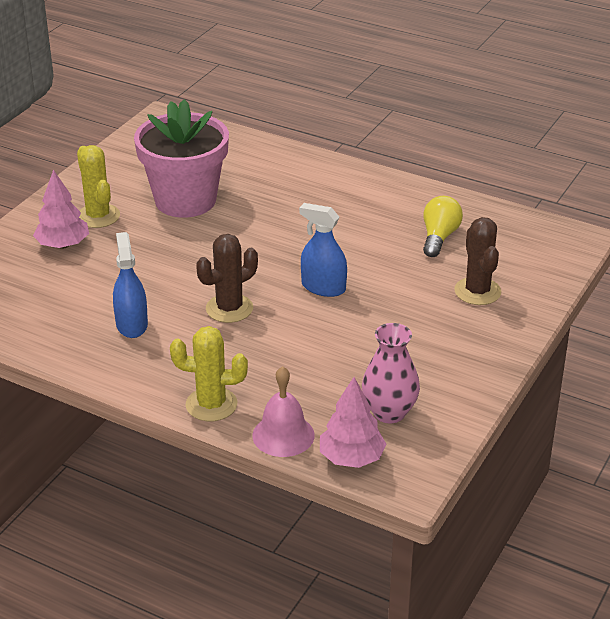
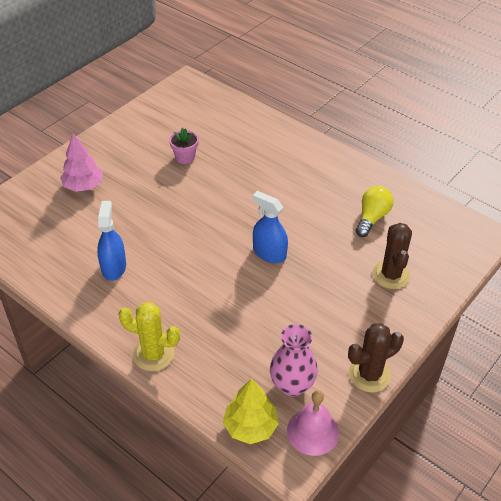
camera: 10 degrees right, 10 degrees up
(98, 216) = (116, 163): yellow cactus -> none
(185, 200) = (185, 157): pink flower pot -> pink flower pot, size x0.41
(229, 308) = (191, 263): brown cactus -> brown cactus (369, 375)
(283, 435) = (202, 394): pink bell -> pink bell (312, 431)
(351, 458) = (250, 426): pink tree -> yellow tree

